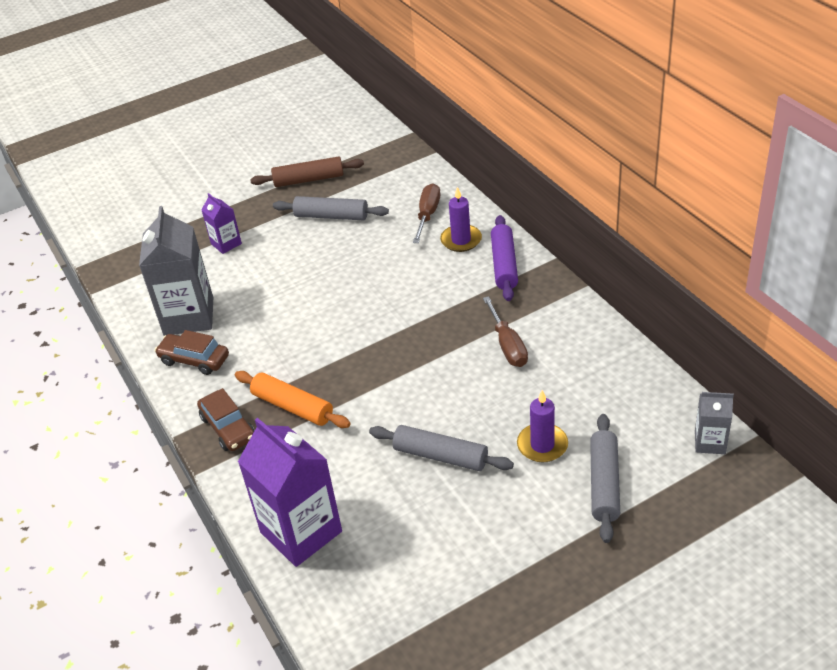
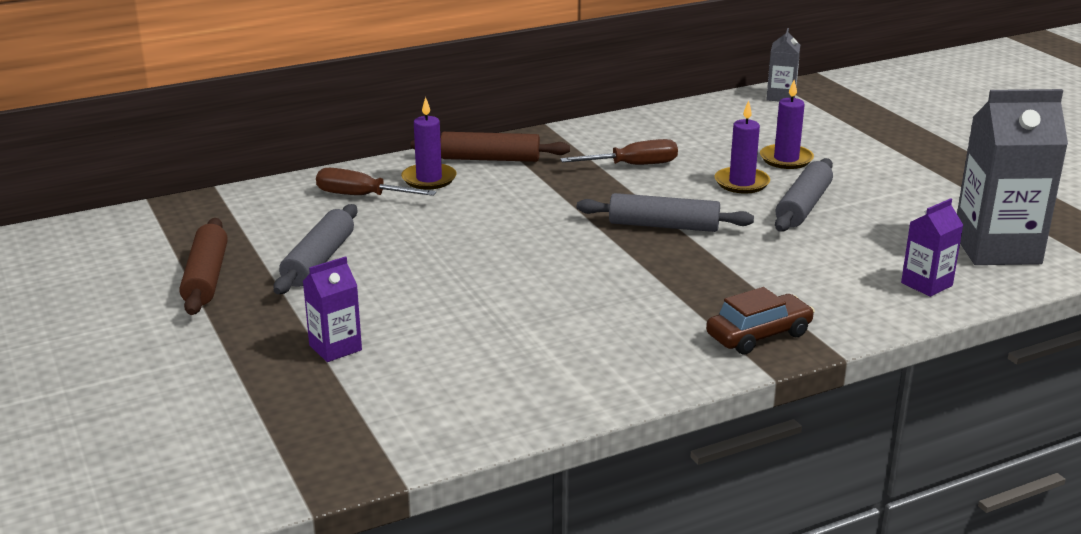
camera: 90 degrees left, 15 degrees down
(188, 316) = (511, 376): grey carton -> grey carton (996, 249)
(194, 360) = (615, 367): brown car -> none
(292, 407) = (722, 290): orange rolling pin -> none
(301, 532) = (926, 284): purple carton -> purple carton, size x0.51
(483, 415) = (741, 183): none -> purple candle
(504, 265) = (490, 159): purple rolling pin -> brown rolling pin
(604, 483) = (835, 138): grey rolling pin -> grey rolling pin (664, 225)

